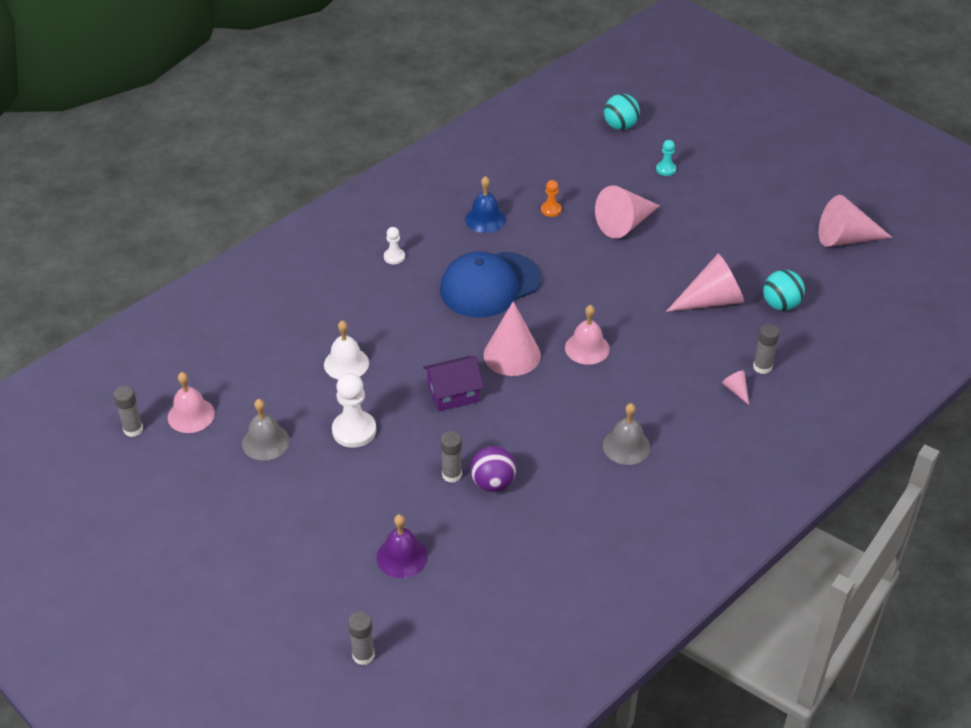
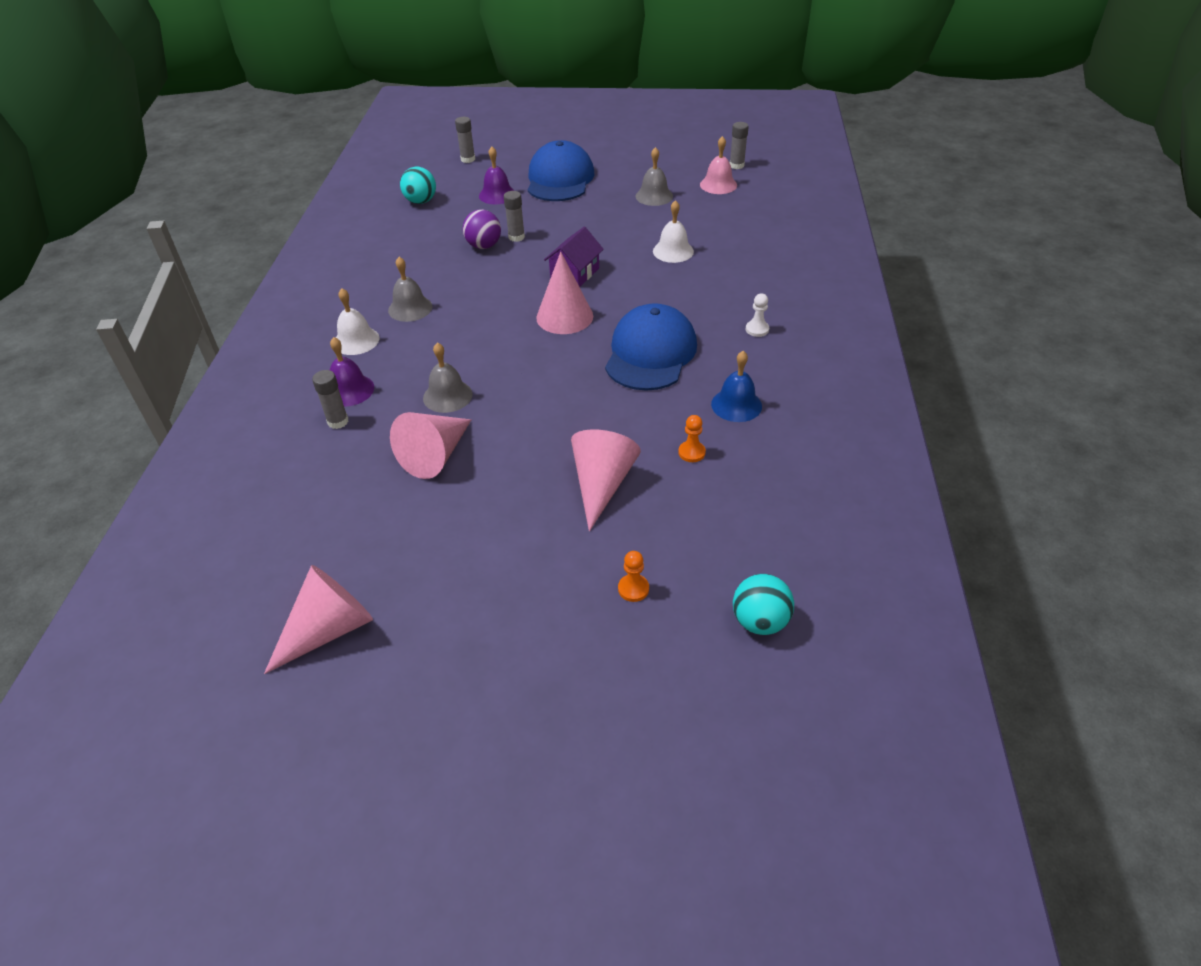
camera: 140 degrees right, 0 degrees up
(314, 536) = (560, 179): none -> blue cap
(354, 430) = (610, 225): white pawn -> none
(587, 348) = (510, 353): pink bell -> none
(666, 169) = (633, 589): turquoise pawn -> orange pawn
(666, 340) = (447, 396): none -> grey bell
(698, 438) = (356, 340): none -> white bell
(736, 390) = (349, 390): pink cone -> purple bell
(780, 304) = (359, 493): turquoise ball -> turquoise ball (421, 201)

